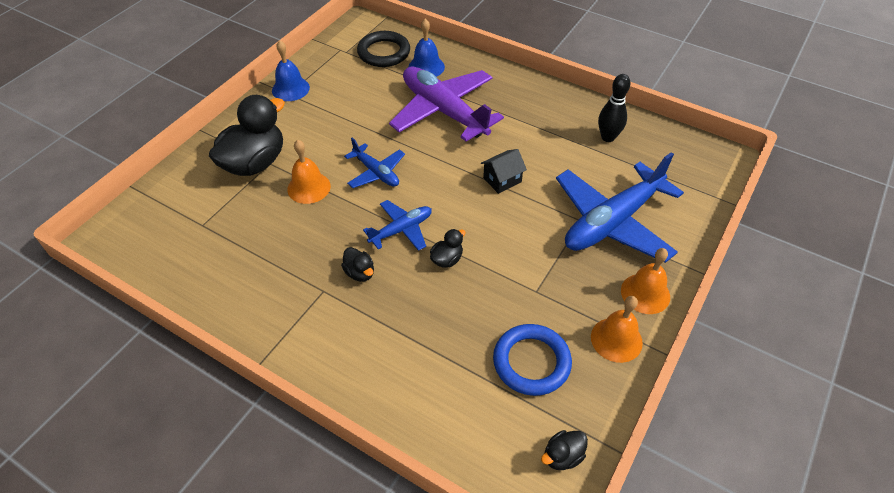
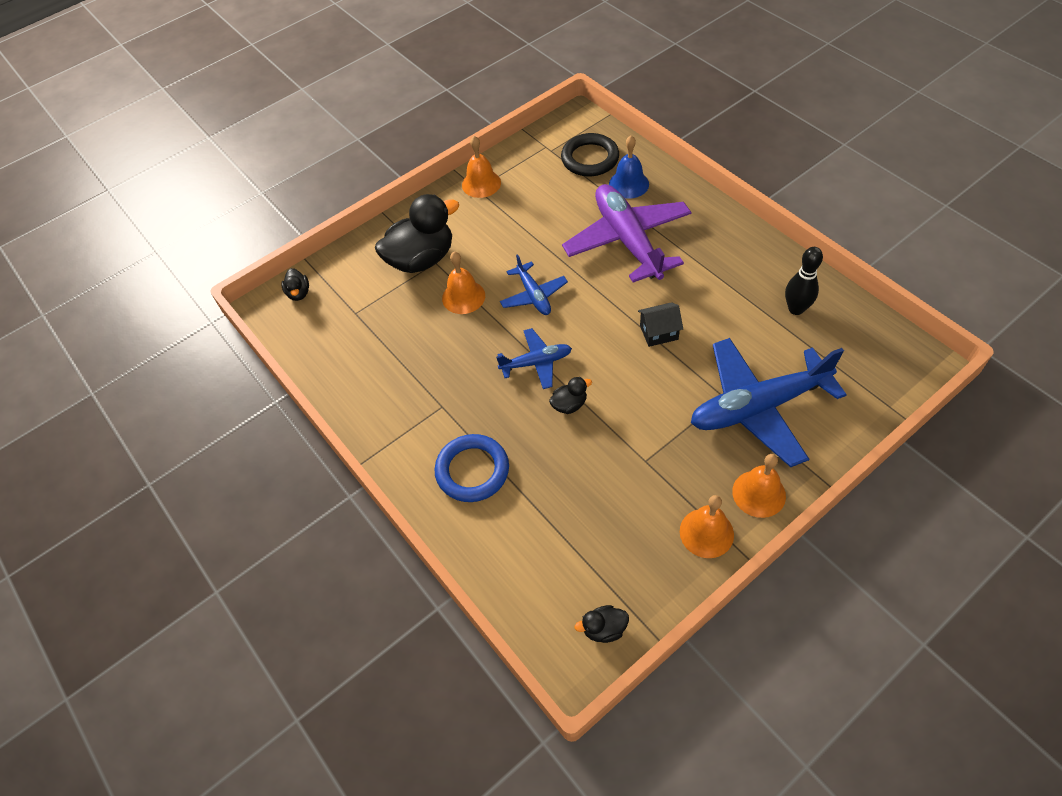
camera: 25 degrees right, 5 degrees up
(290, 89) = (481, 183): blue bell -> orange bell
(360, 273) = (481, 397): black duck -> black duck (299, 293)
(531, 362) = (611, 531): blue ring -> blue ring (472, 470)

